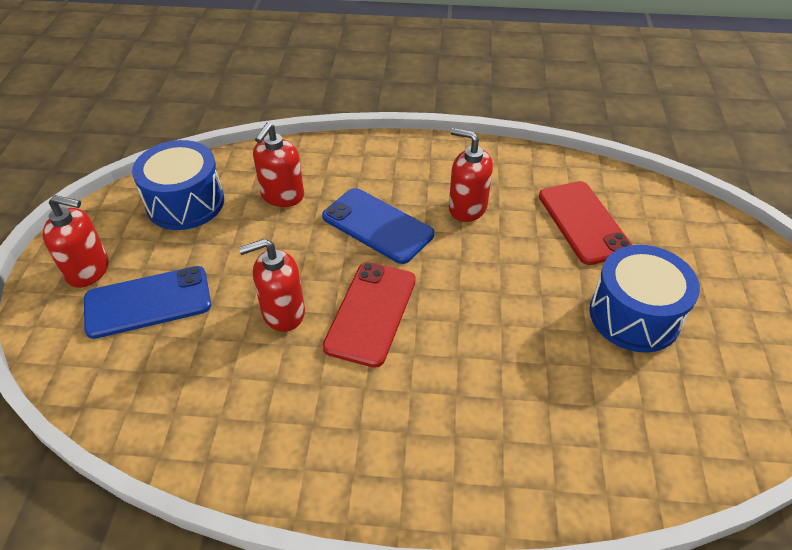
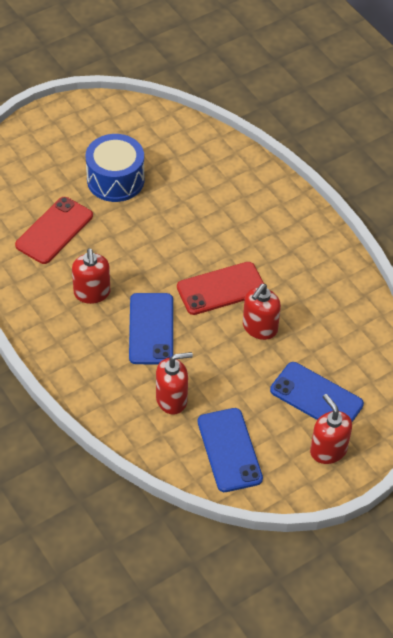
camera: 130 degrees left, 5 degrees up
(185, 203) = (229, 450): blue drum -> blue phone
(283, 313) = (259, 328): red soap dispenser -> red soap dispenser turned 90 degrees clockwise

